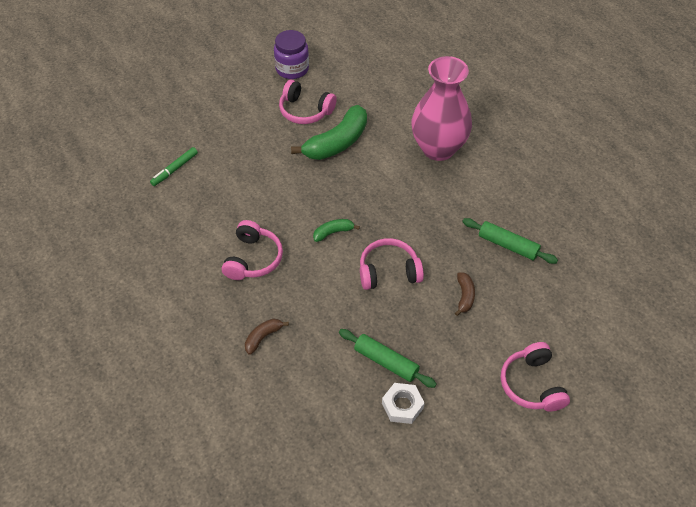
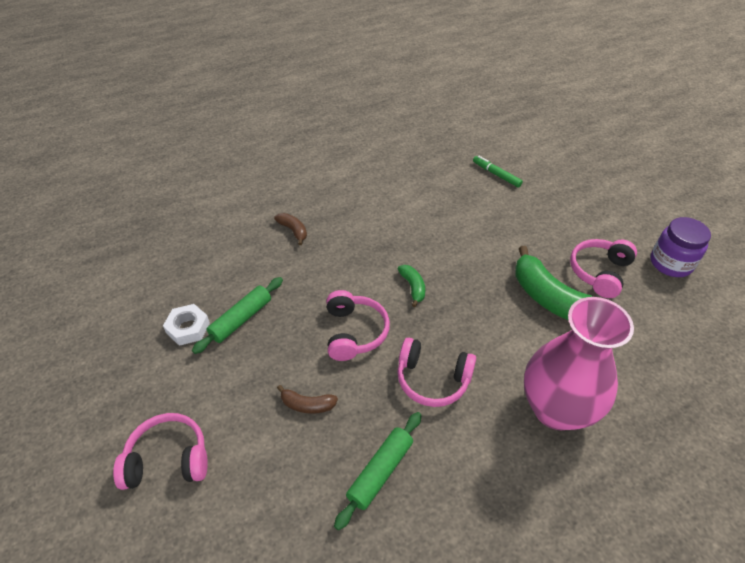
camera: 95 degrees right, 5 degrees down
(253, 259) = (383, 225): pink headphones -> pink headphones (432, 379)

